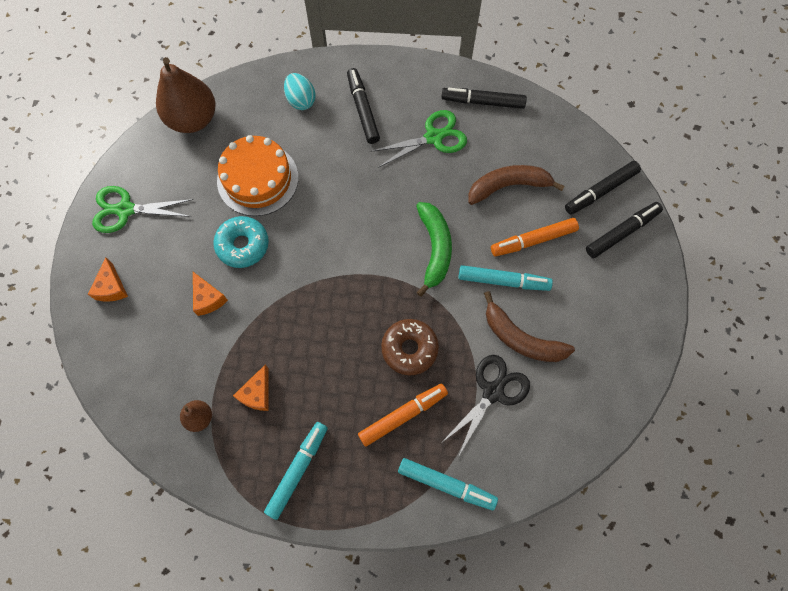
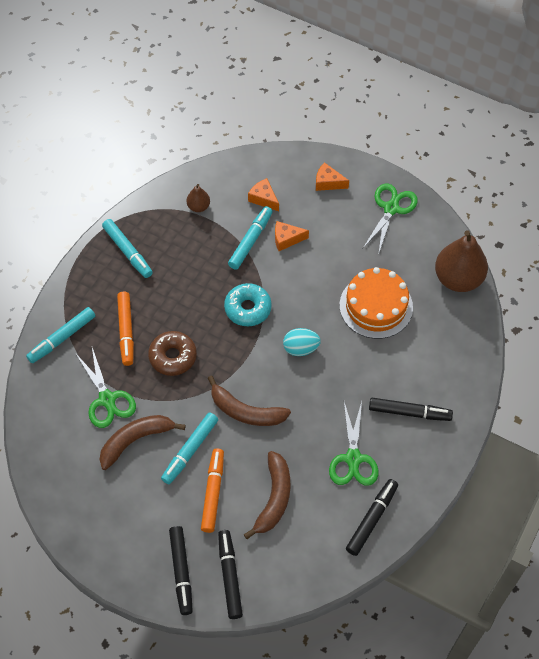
camera: 115 degrees right, 10 degrees down
(225, 336) = (250, 241): none -> turquoise marker
(243, 245) = (320, 276): turquoise donut -> turquoise donut (248, 308)
(257, 393) = (196, 246): orange cheese -> orange cheese (263, 199)
(301, 100) = (441, 366): turquoise egg -> turquoise egg (301, 348)
(434, 248) = (246, 411): green banana -> brown banana
(493, 392) = (107, 399): black scissors -> green scissors

